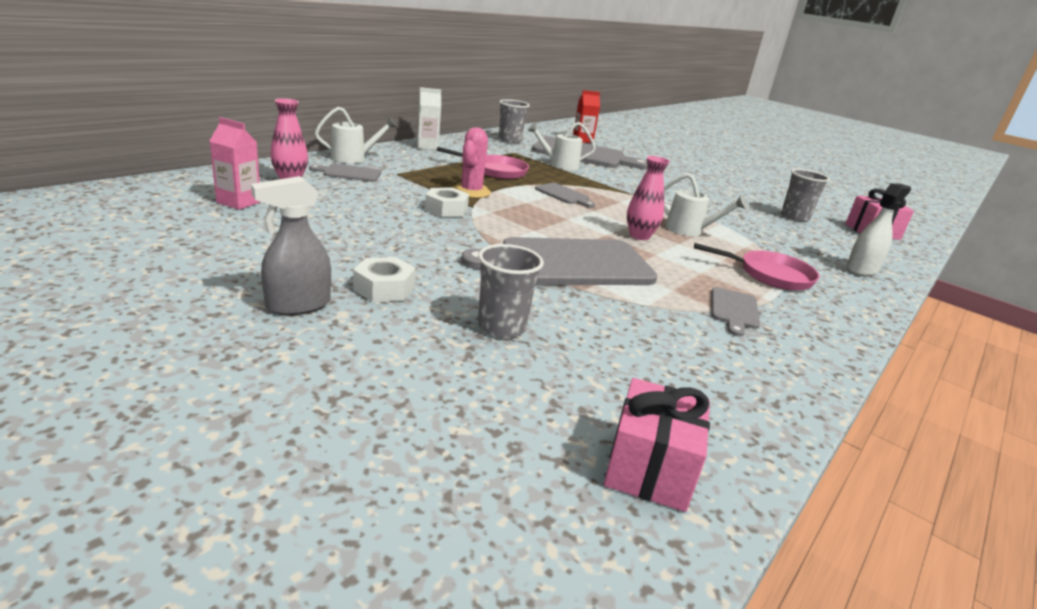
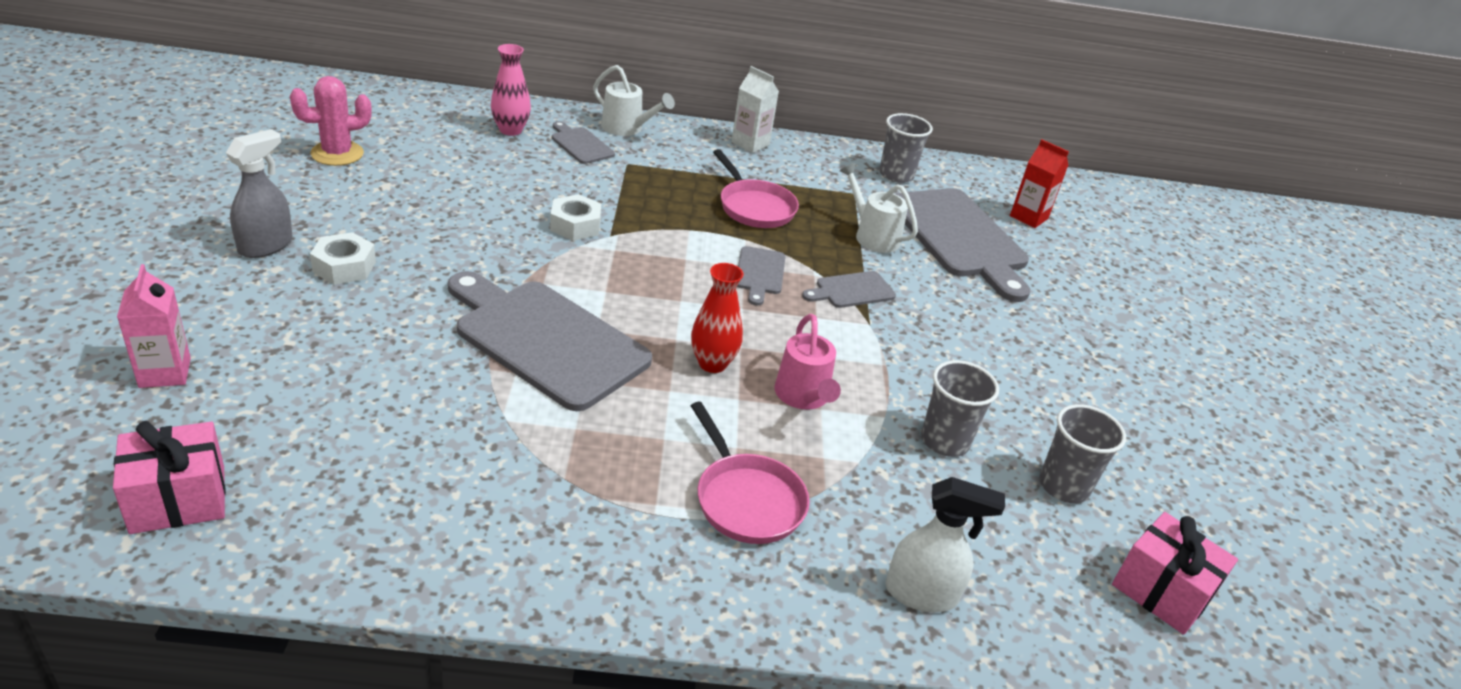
camera: 50 degrees right, 10 degrees up
(239, 202) = (420, 137): pink carton -> pink carton (165, 373)
(297, 305) = (266, 245): grey spray bottle -> grey spray bottle turned 105 degrees clockwise
(471, 191) = (654, 218): pink cactus -> pink cactus (337, 153)
(501, 327) = (343, 349): grey cup -> grey cup (945, 441)
(639, 236) = (712, 363): pink vase -> red vase
(689, 231) = (803, 397): white watering can -> pink watering can
(734, 310) = (579, 488): grey cutting board -> grey cutting board (851, 290)

